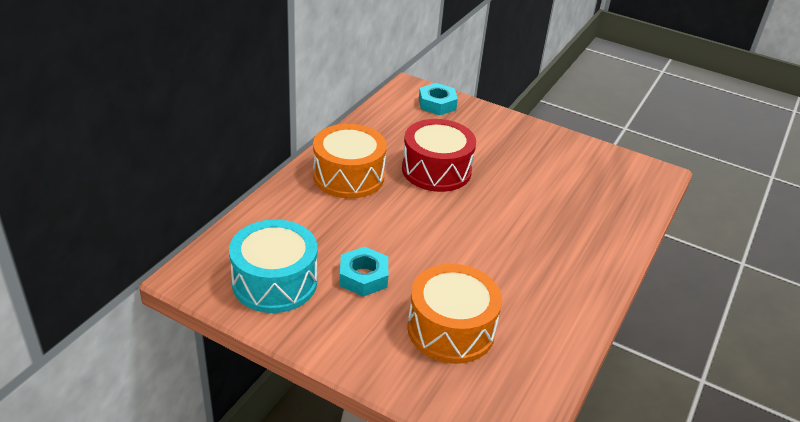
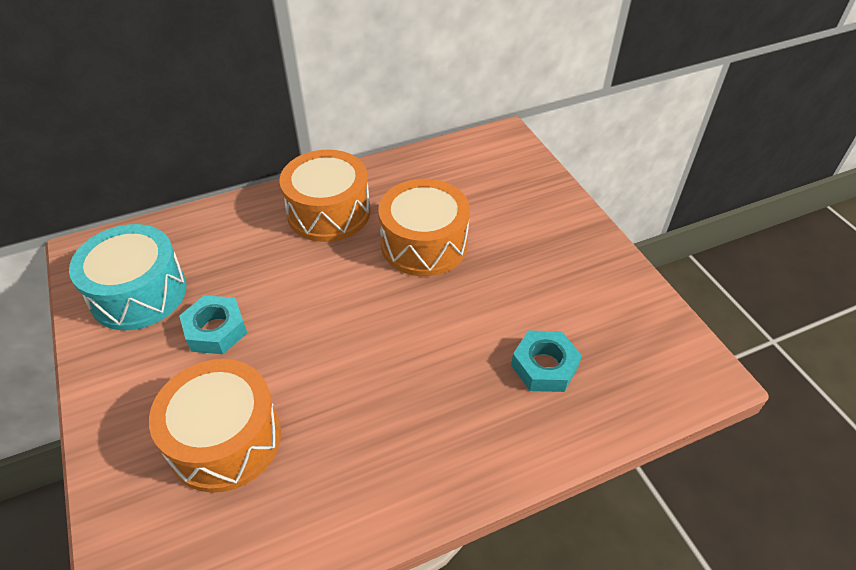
camera: 40 degrees right, 10 degrees up
(436, 170) = (424, 244): red drum -> orange drum
(437, 104) = (513, 166): turquoise nut -> turquoise nut (544, 366)

